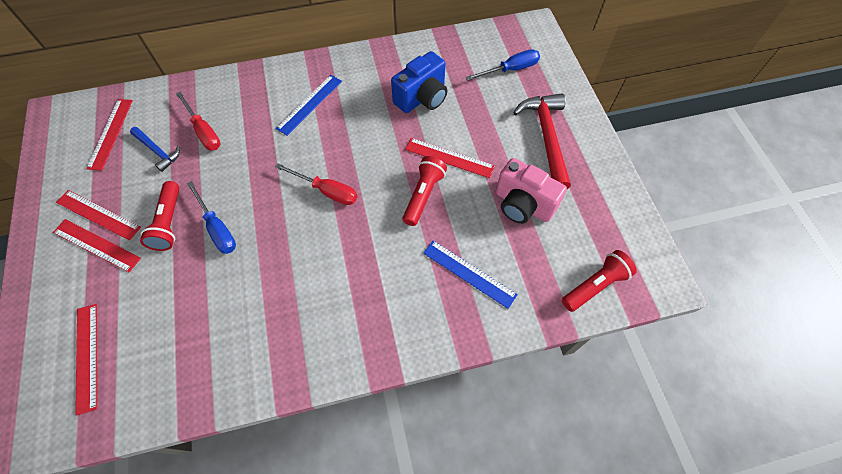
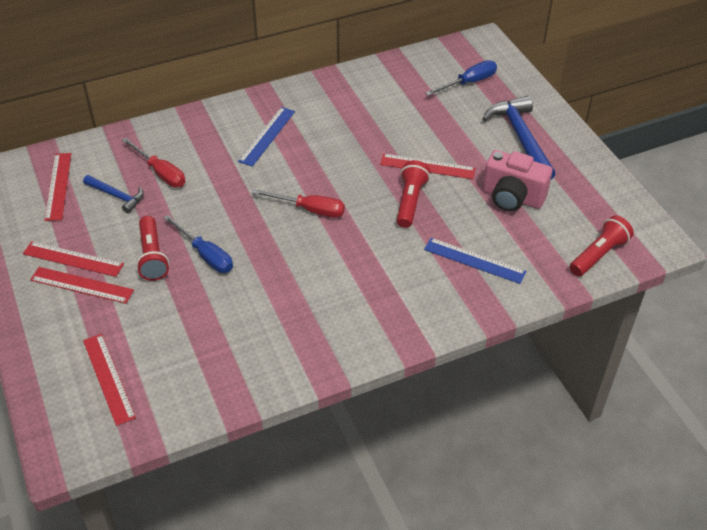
camera: 10 degrees left, 15 degrees down
(422, 98) = (384, 117): blue camera -> none
(546, 138) = (521, 138): red hammer -> blue hammer

